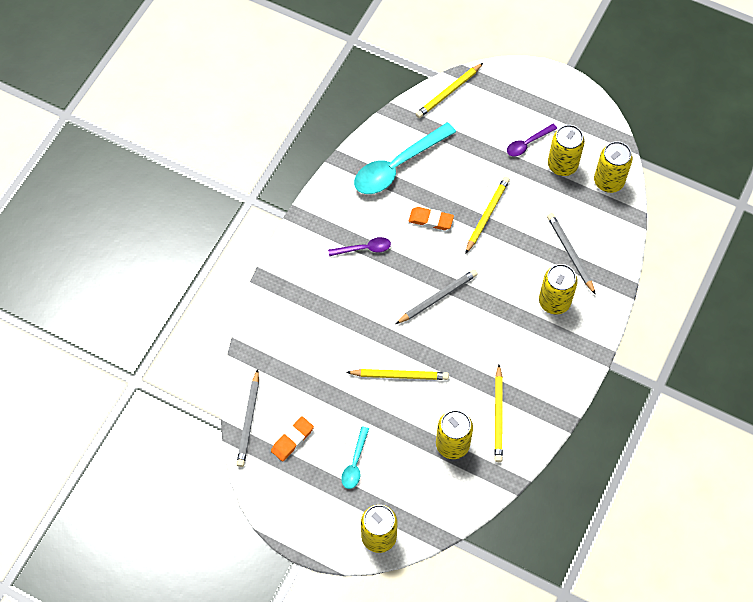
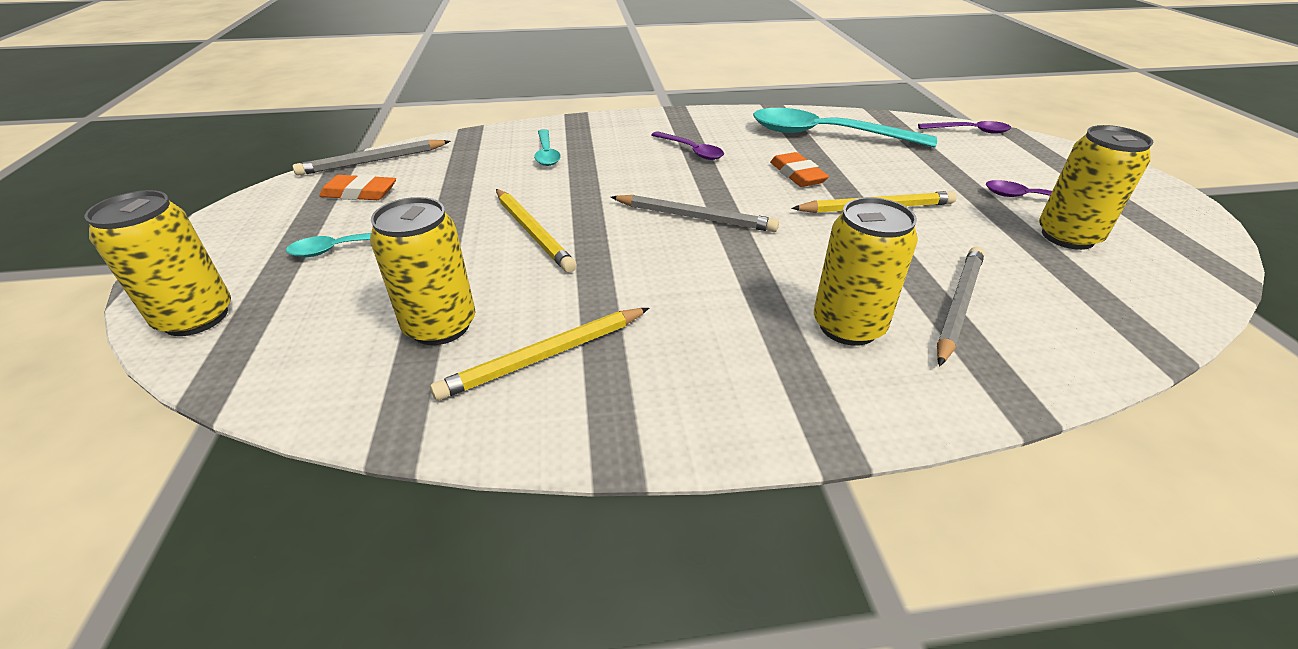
camera: 55 degrees right, 25 degrees down
(310, 324) = (546, 154): none -> turquoise spoon
(448, 92) = (969, 131): yellow pencil -> purple spoon
(608, 181) = (1145, 291): yellow can -> none

